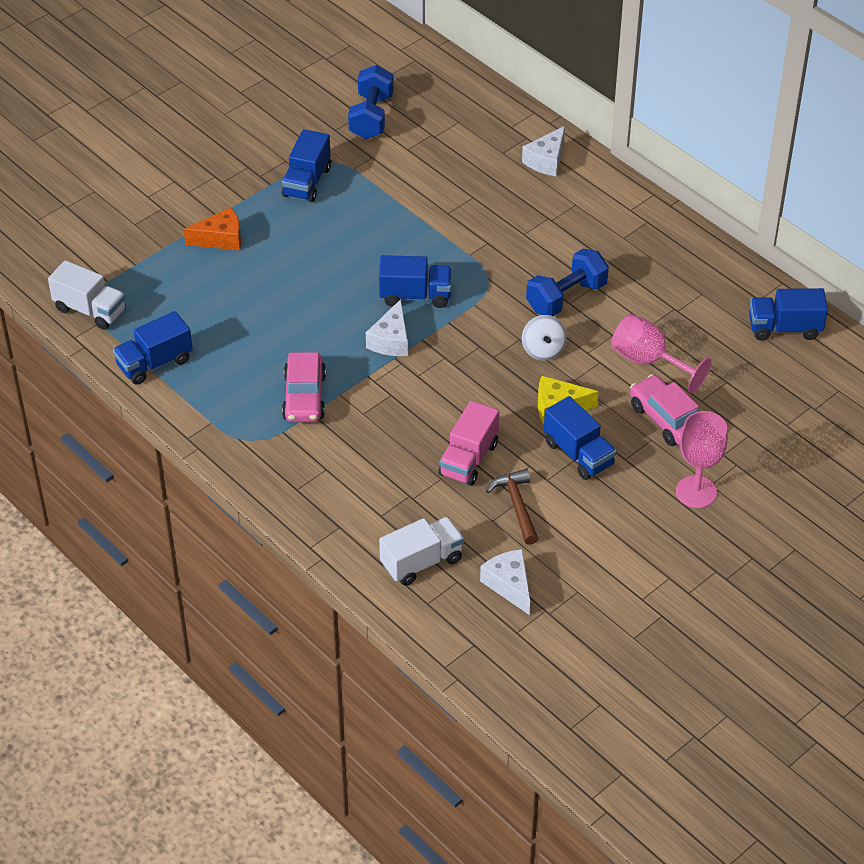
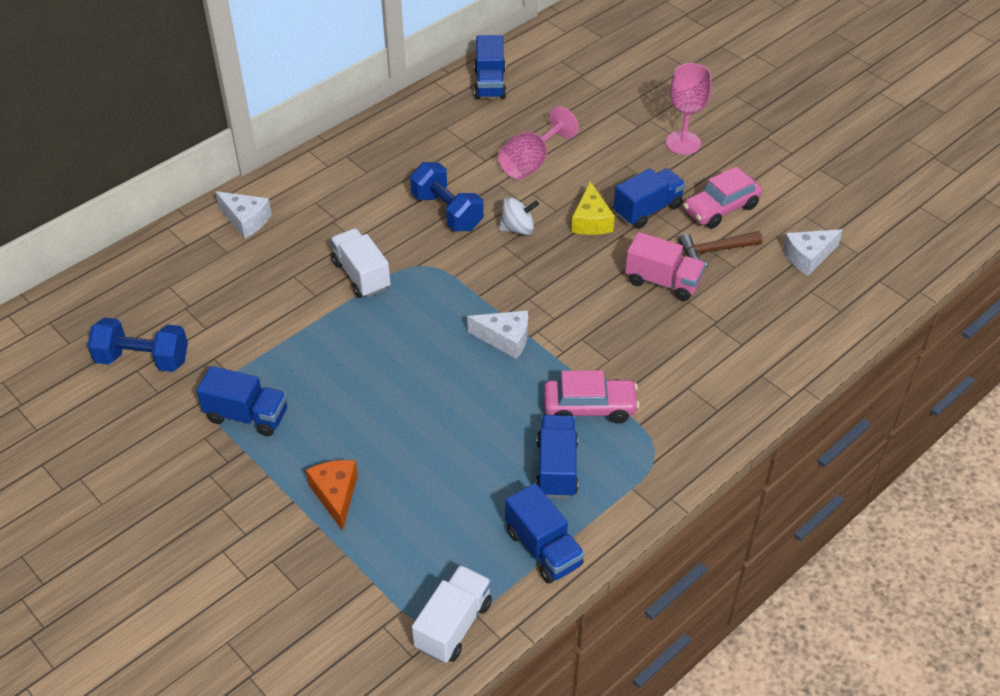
camera: 90 degrees left, 0 degrees up
(415, 295) = (440, 320): blue truck -> blue truck (556, 468)
(422, 562) = (793, 314): white truck -> white truck (361, 275)
(666, 419) = (601, 155): pink car -> pink car (721, 209)

